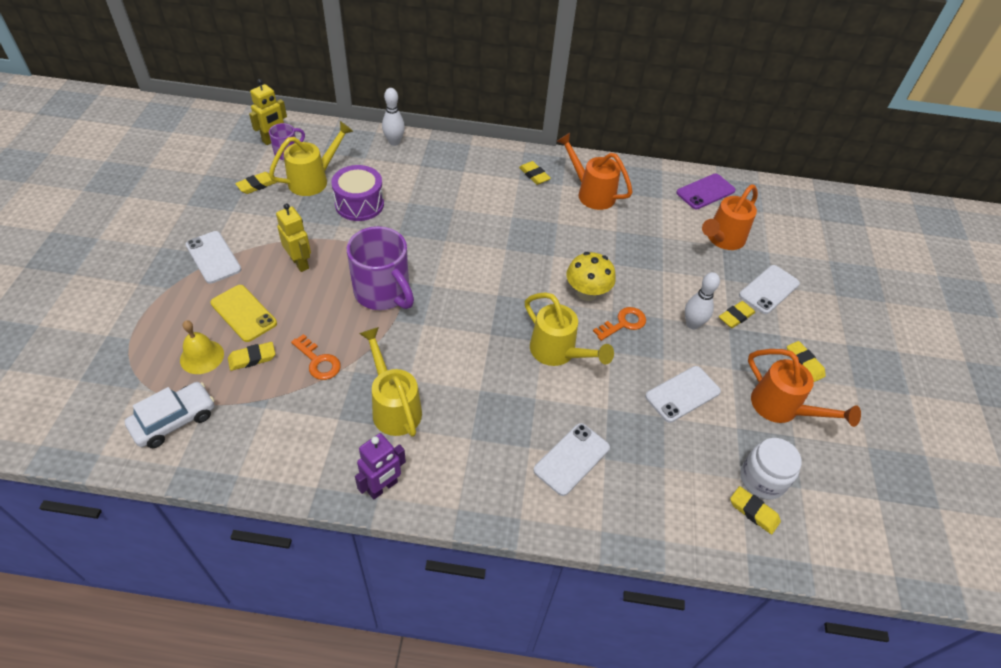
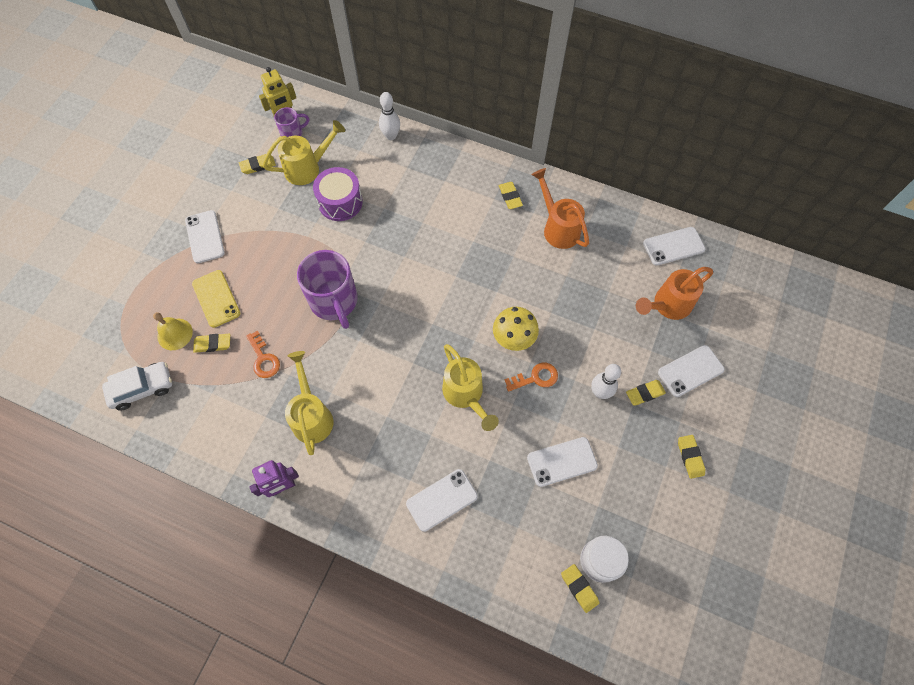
camera: 20 degrees right, 15 degrees up
(300, 263) = (273, 256): yellow robot -> none
(705, 192) = (673, 246): purple phone -> white phone
(781, 408) = (647, 497): orange watering can -> none

